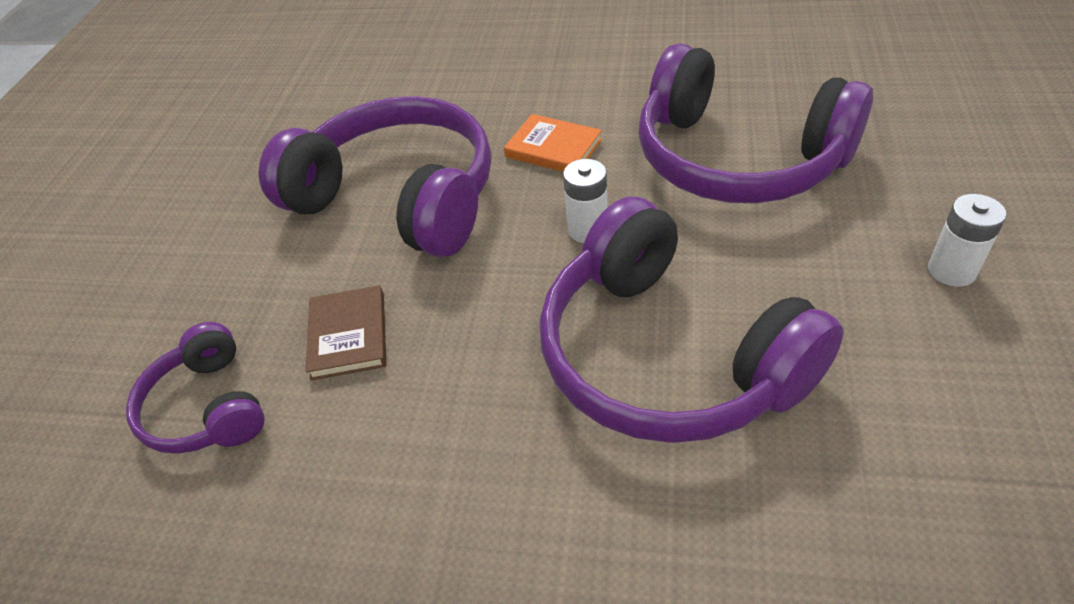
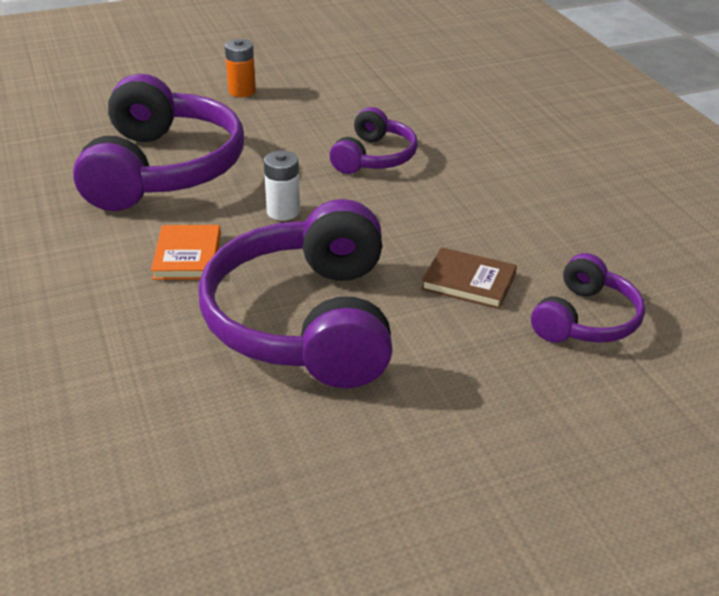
camera: 125 degrees left, 10 degrees down
(348, 335) = (468, 282): brown book -> brown book turned 60 degrees clockwise
(669, 355) = (374, 157): purple headphones -> purple headphones, size x0.52
(951, 270) = (242, 91): white battery -> orange battery

